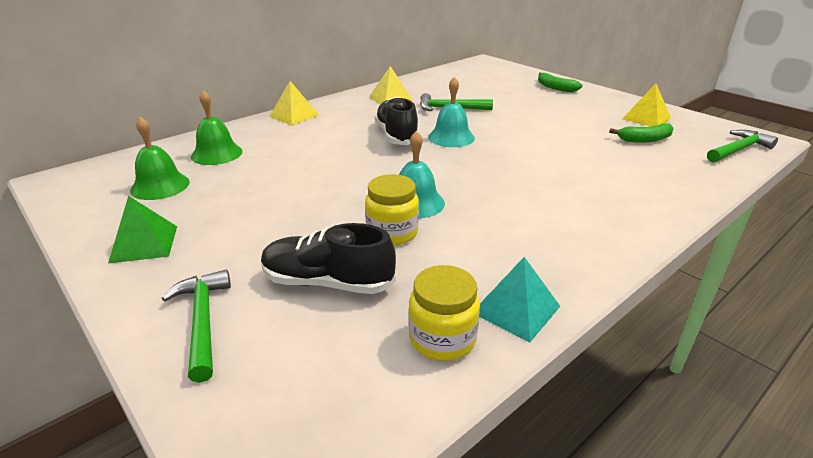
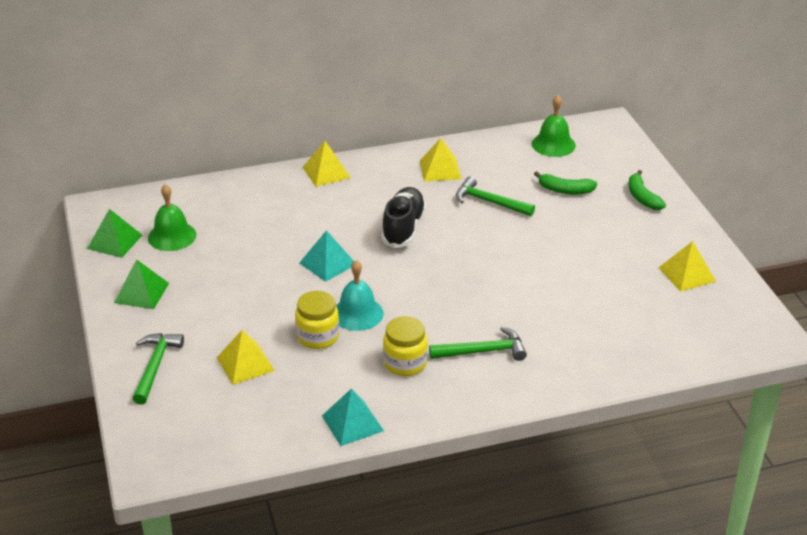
camera: 25 degrees right, 5 degrees up
(88, 204) = (114, 241): none -> green pyramid
(216, 154) = (231, 209): green bell -> green bell (553, 144)
(328, 282) = (245, 364): black shoe -> yellow pyramid
(348, 172) = (327, 263): none -> turquoise pyramid
(442, 339) = (289, 425): yellow jar -> yellow jar (405, 363)
(451, 137) = (453, 245): turquoise bell -> none
(645, 139) = (645, 303): green banana -> green banana (565, 190)
(738, 149) = (726, 343): green hammer -> green hammer (483, 351)

